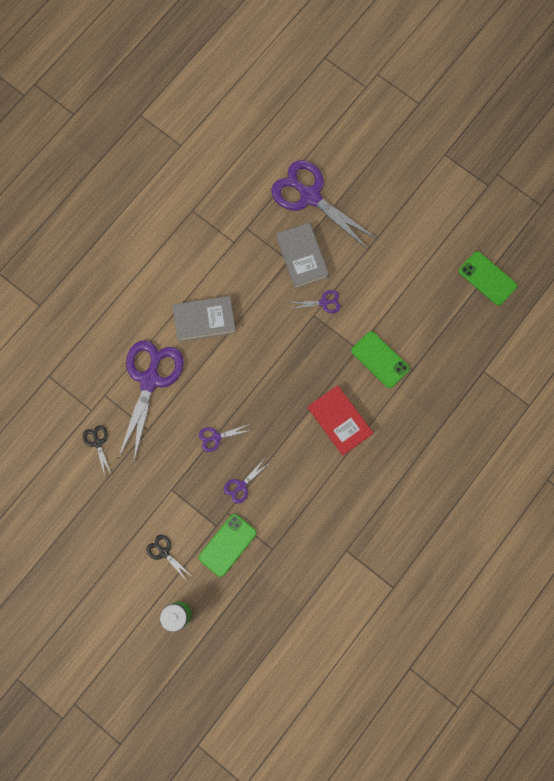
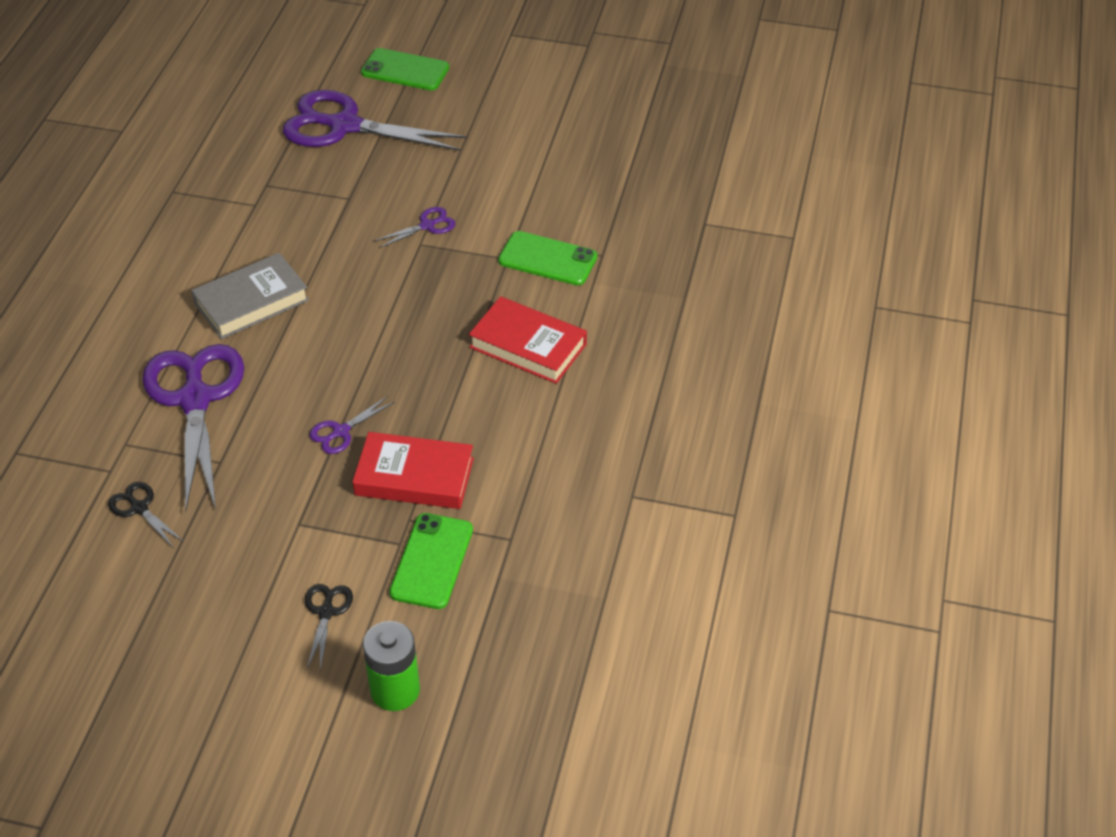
camera: 25 degrees left, 30 degrees down
(164, 552) = (326, 612): black scissors -> black scissors turned 75 degrees clockwise
(241, 485) = (414, 477): purple scissors -> red book
(302, 257) = (367, 189): grey book -> none
(487, 278) = (646, 130): green phone -> green phone (405, 70)

